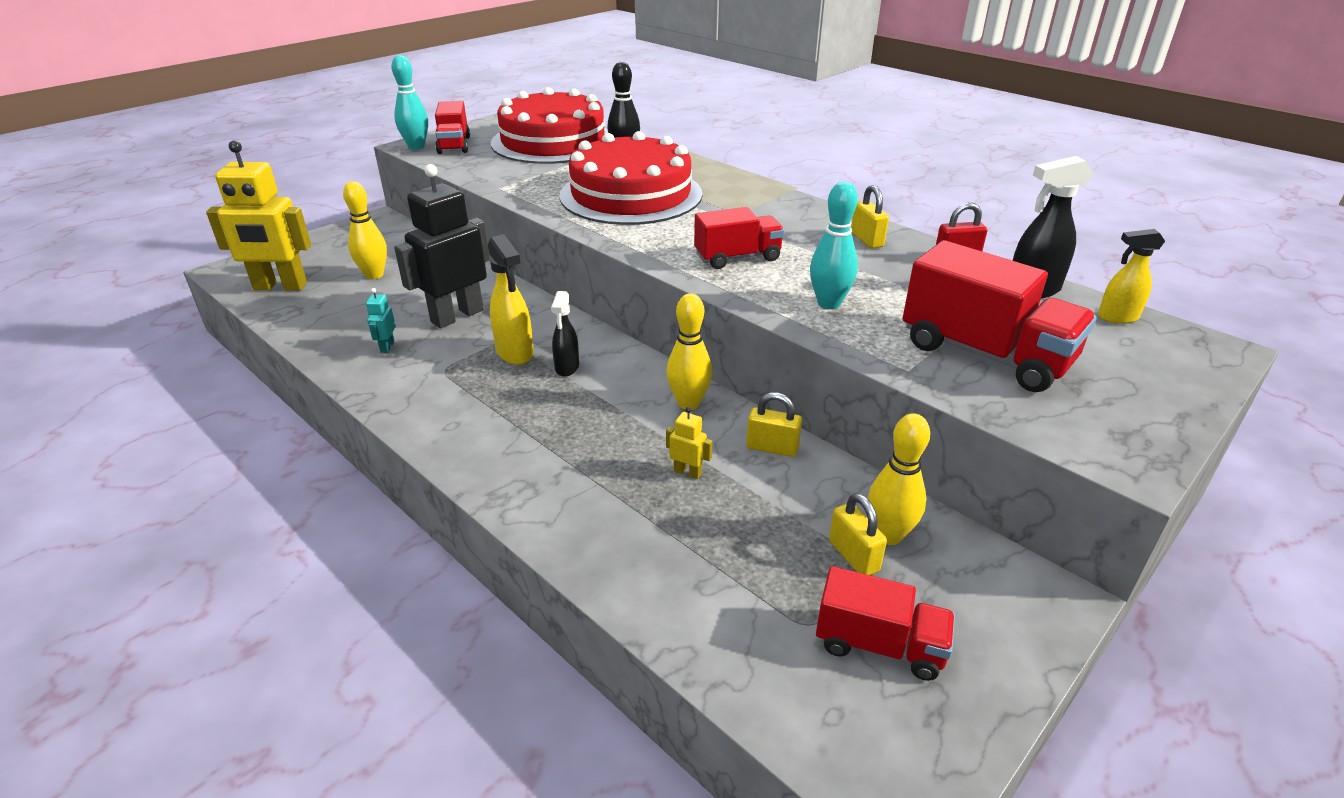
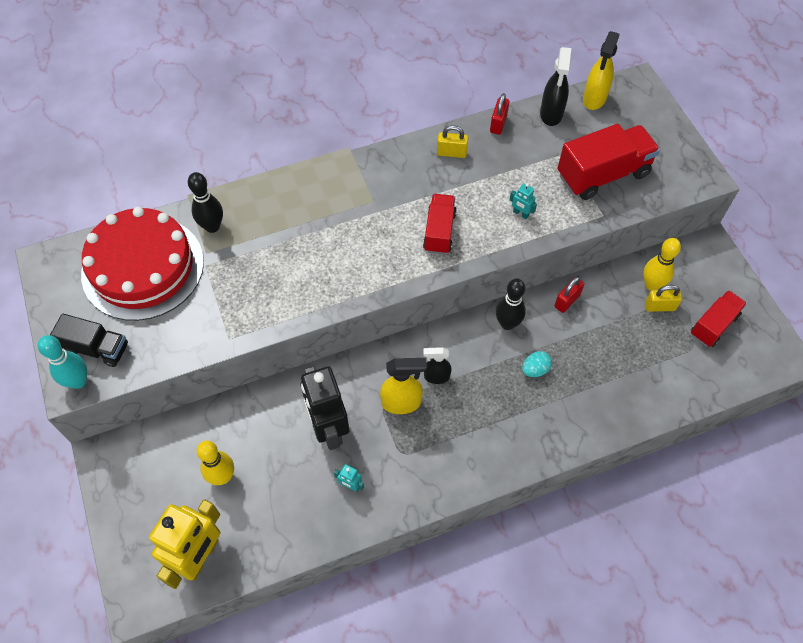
camera: 65 degrees left, 25 degrees up
(454, 145) = (97, 348): red truck -> black truck
(567, 368) = (436, 377): black spray bottle -> black spray bottle turned 150 degrees clockwise
(630, 445) = (535, 369): none -> turquoise egg
(631, 194) = (299, 252): red cake -> none
(687, 472) = (570, 350): yellow robot -> none
(688, 403) = (507, 323): yellow bowling pin -> black bowling pin
(772, 448) = (567, 301): yellow padlock -> red padlock
(829, 303) = (520, 214): turquoise bowling pin -> turquoise robot
(1117, 317) = (594, 99): yellow spray bottle -> yellow spray bottle, size x1.51

